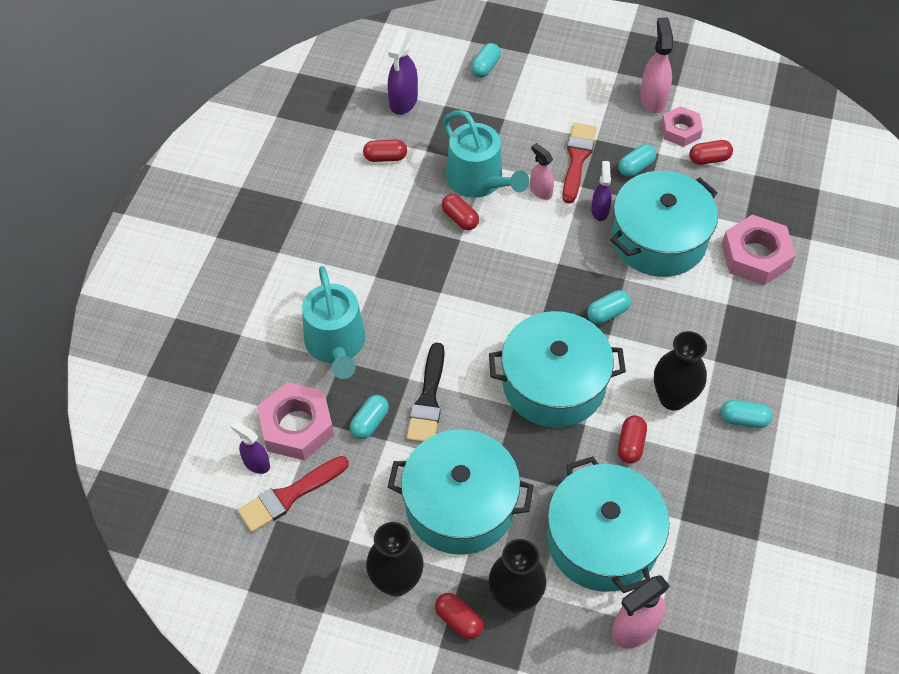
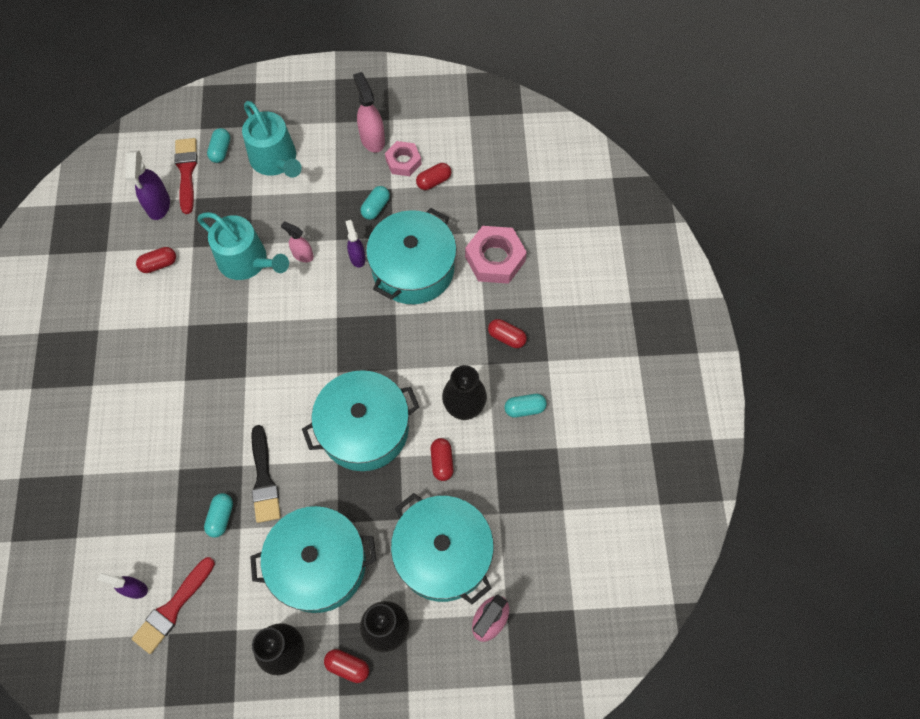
camera: 20 degrees left, 10 degrees up
(297, 426) = (159, 543): pink nut -> none
(336, 344) = (170, 455): turquoise watering can -> turquoise watering can (276, 160)
(460, 218) = (241, 302): red capsule -> red capsule (506, 337)
(577, 159) = (325, 215): red brush -> red brush (186, 171)
(607, 313) = (390, 350): turquoise capsule -> none

